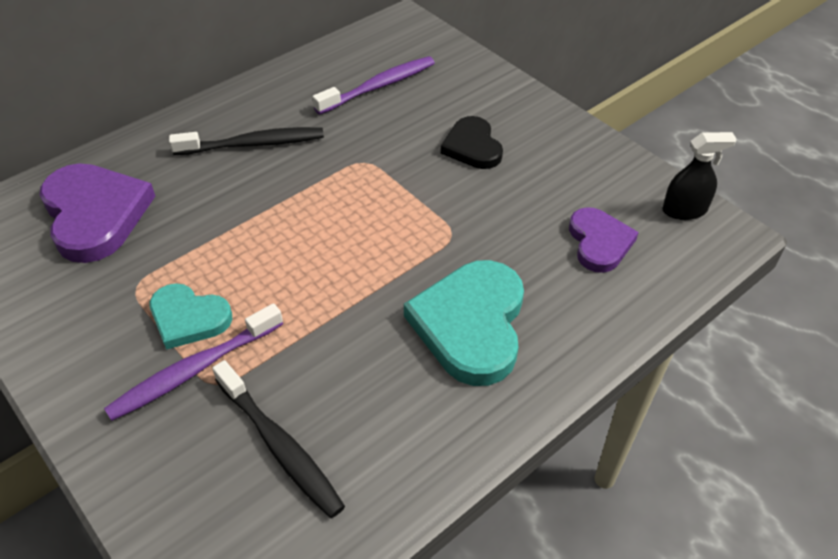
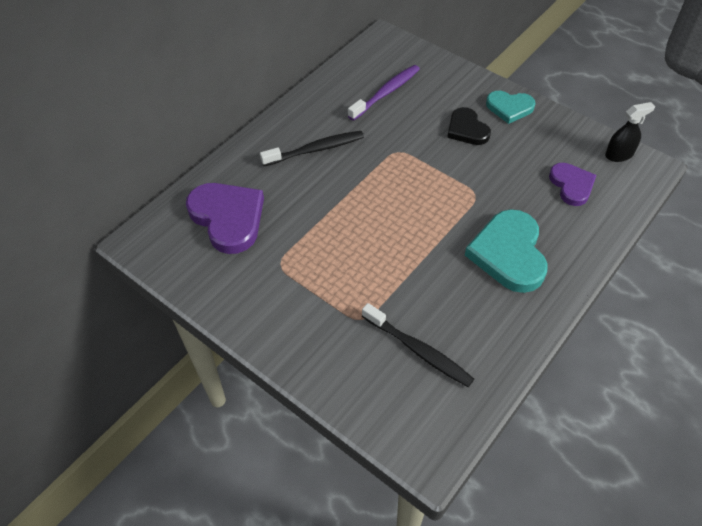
camera: 10 degrees left, 5 degrees up
(188, 318) = (325, 279): turquoise heart -> turquoise heart (509, 108)
(194, 370) = (344, 312): purple toothbrush -> none

